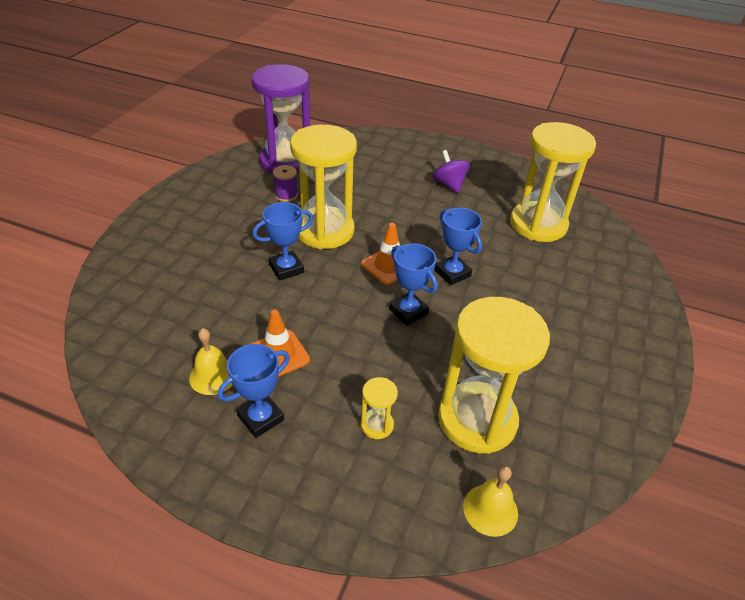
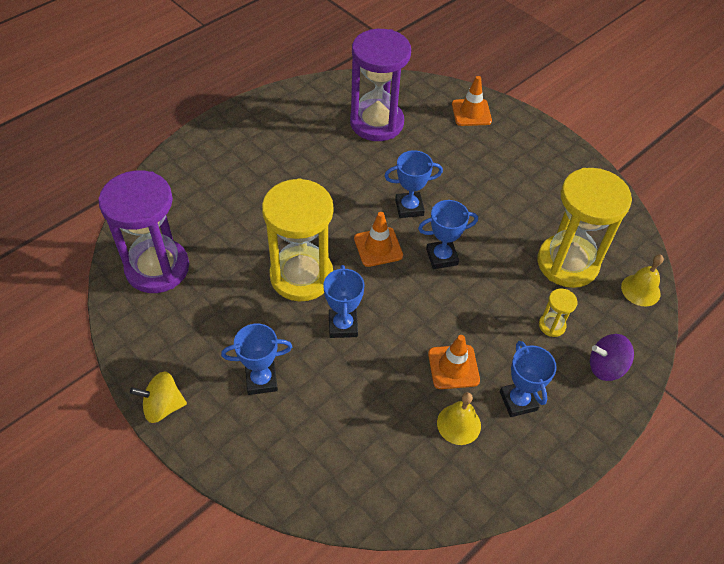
camera: 65 degrees left, 10 degrees up
(164, 201) = (163, 406): none -> yellow spinning top
(208, 240) = (261, 380): none -> blue trophy
(286, 195) = (222, 288): purple spool -> none
(449, 184) = (284, 153): purple spinning top -> purple spinning top (605, 367)
(538, 224) = (376, 123): yellow hourglass -> purple hourglass
(622, 284) = (471, 112): none -> orange traffic cone

